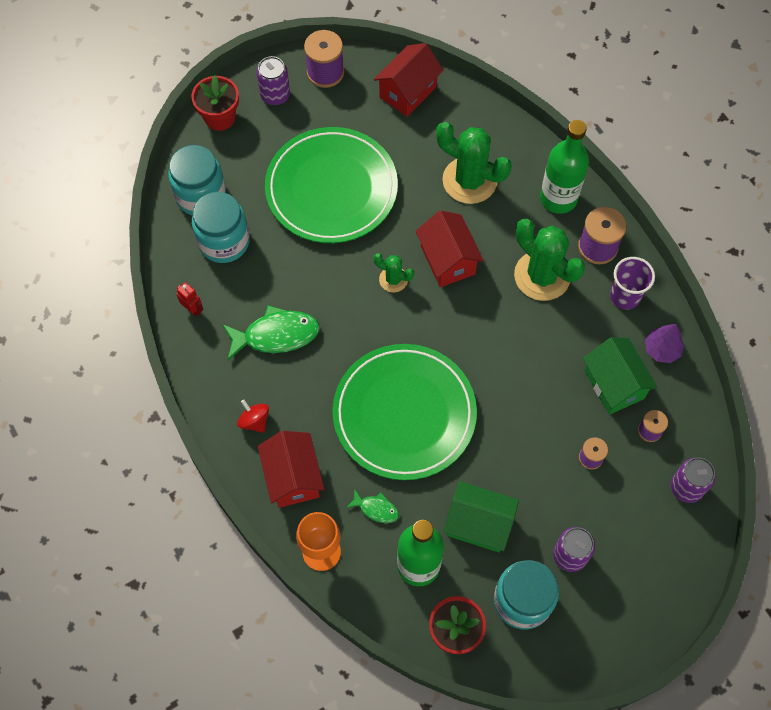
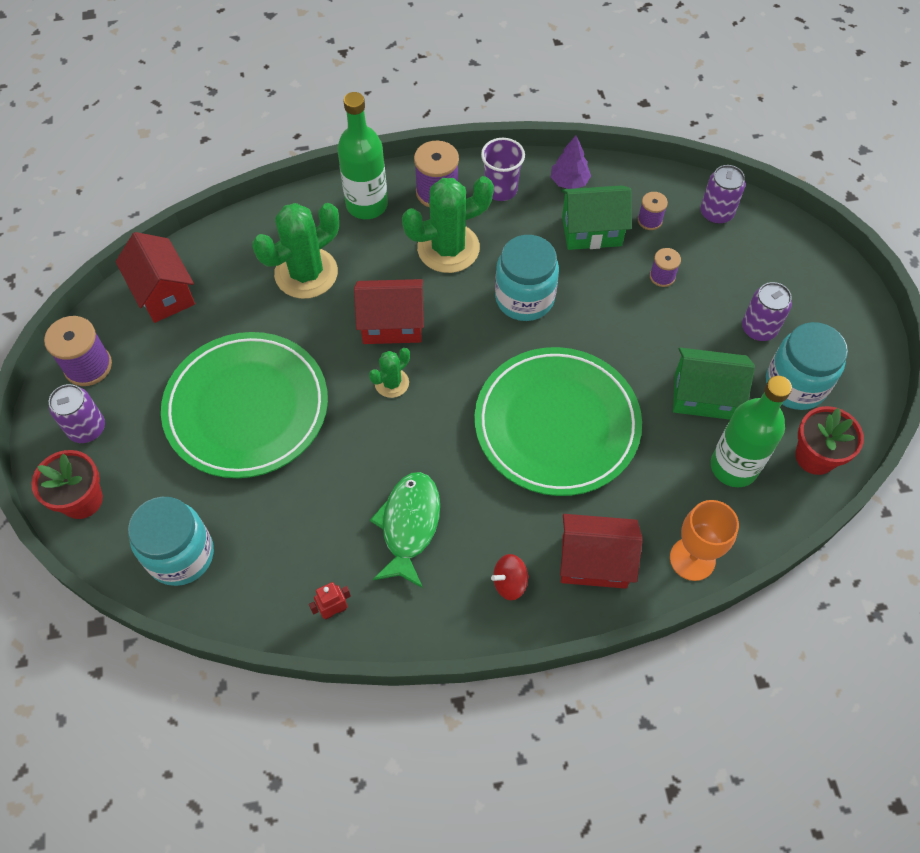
camera: 70 degrees left, 5 degrees down
(224, 241) = (258, 547): turquoise jar -> turquoise jar (524, 298)
(376, 509) = (658, 487): green fish -> none
(478, 524) = (703, 396): green house -> green house turned 60 degrees clockwise

